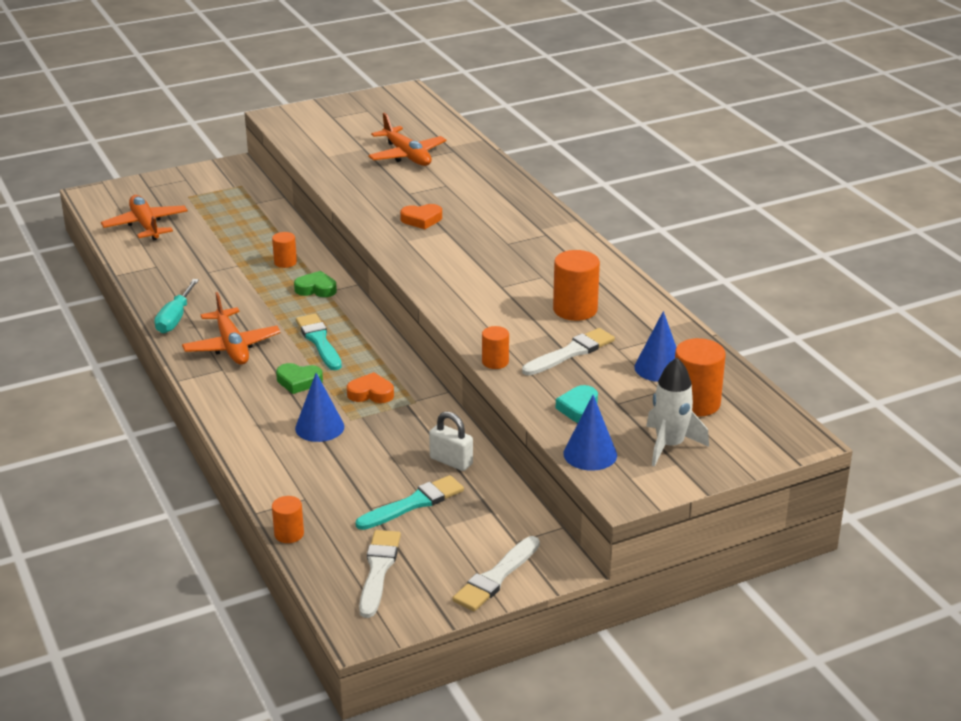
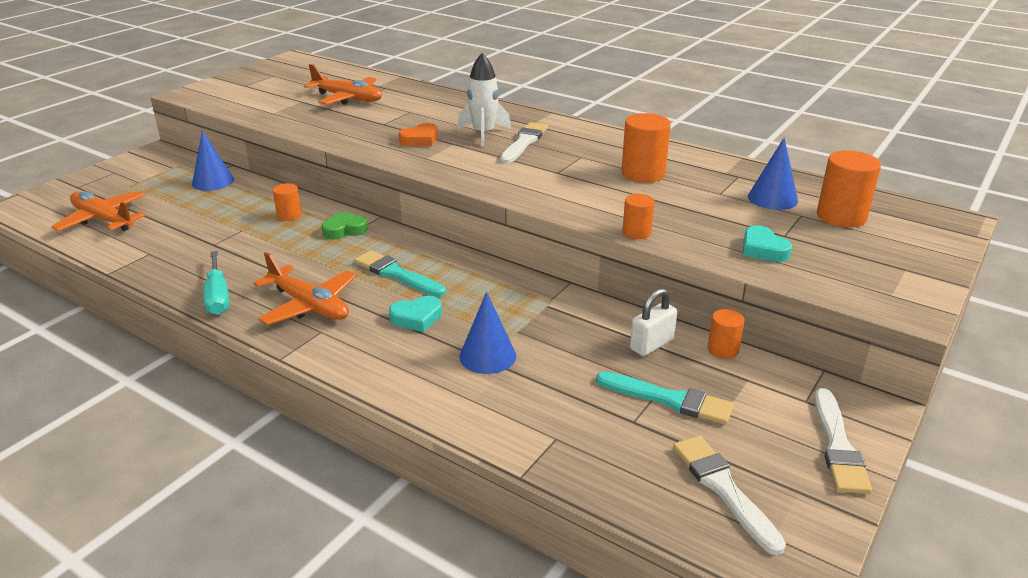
camera: 30 degrees left, 0 degrees up
(289, 534) = (585, 487): orange cylinder -> orange cylinder (723, 349)
(298, 381) = (417, 318): green heart -> turquoise heart
(371, 393) = (501, 306): orange heart -> none
(414, 503) = (669, 400): turquoise brush -> turquoise brush turned 90 degrees clockwise
(451, 461) = (651, 344): white padlock -> white padlock turned 45 degrees counterclockwise
(571, 352) = (688, 207): white brush -> white brush (524, 142)
(590, 454) = (829, 285): blue cone -> blue cone (213, 181)
(669, 445) = (877, 256): white rocket -> white rocket (483, 134)

